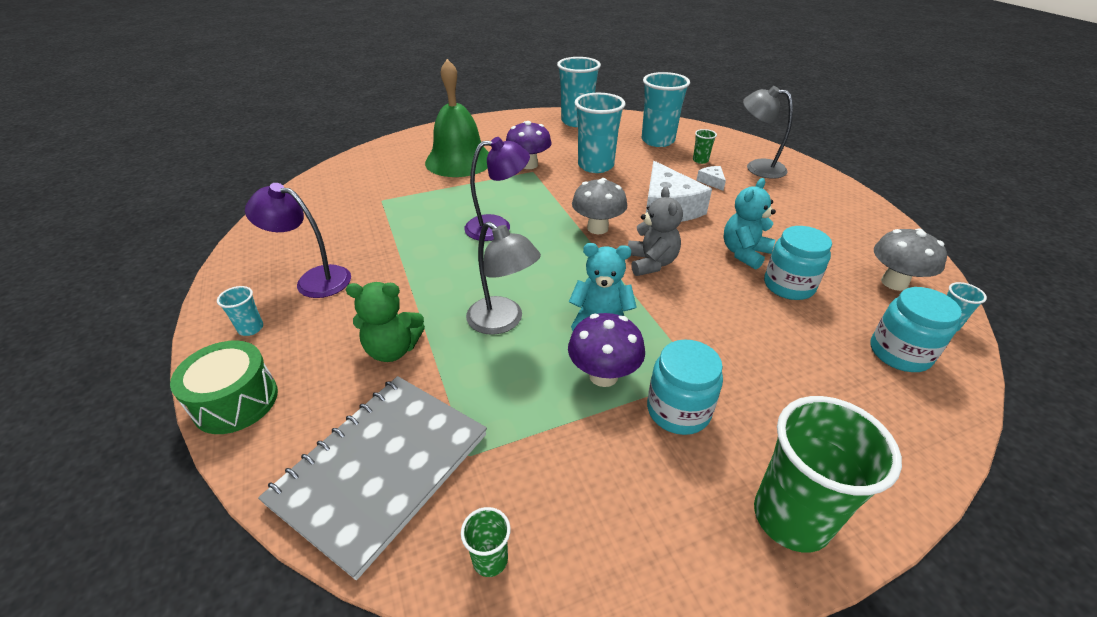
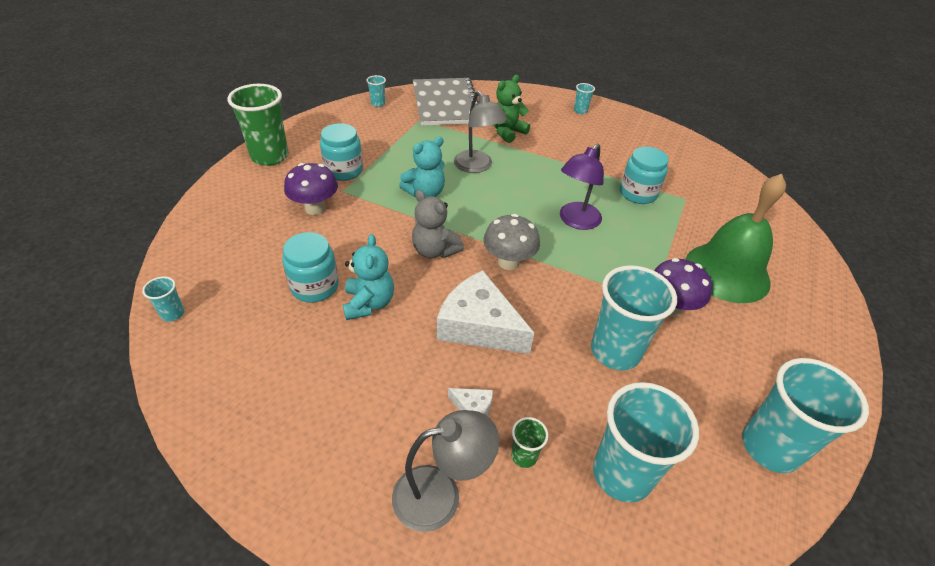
camera: 135 degrees right, 5 degrees up
(236, 401) = (531, 94): green drum -> none
(314, 279) = (603, 138): purple lamp -> none
(490, 560) = (378, 104): green cup -> turquoise cup
(503, 321) = (477, 166): grey lamp -> grey lamp turned 120 degrees counterclockwise
(603, 375) = (395, 168): purple mushroom -> purple mushroom (315, 208)
(894, 283) = (218, 342): grey mushroom -> none
(899, 353) = (215, 266): turquoise jar -> turquoise jar (638, 193)

